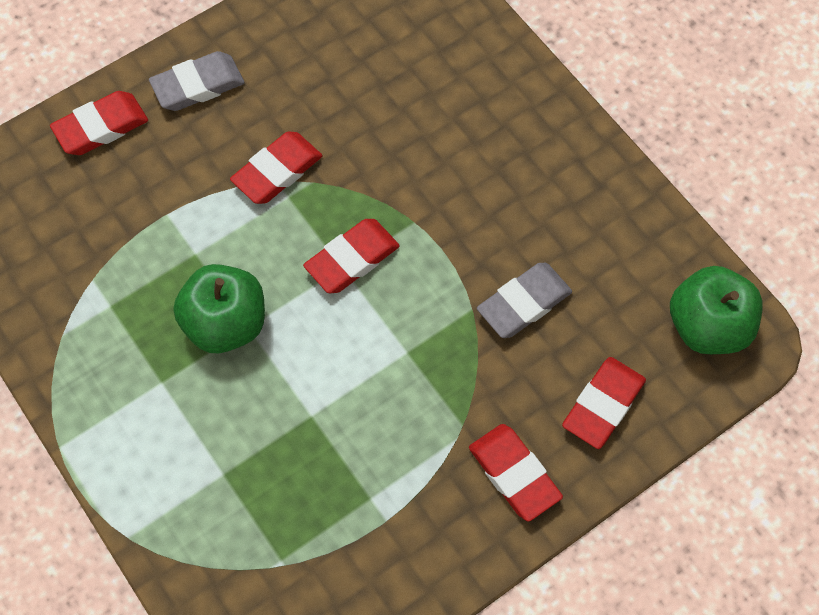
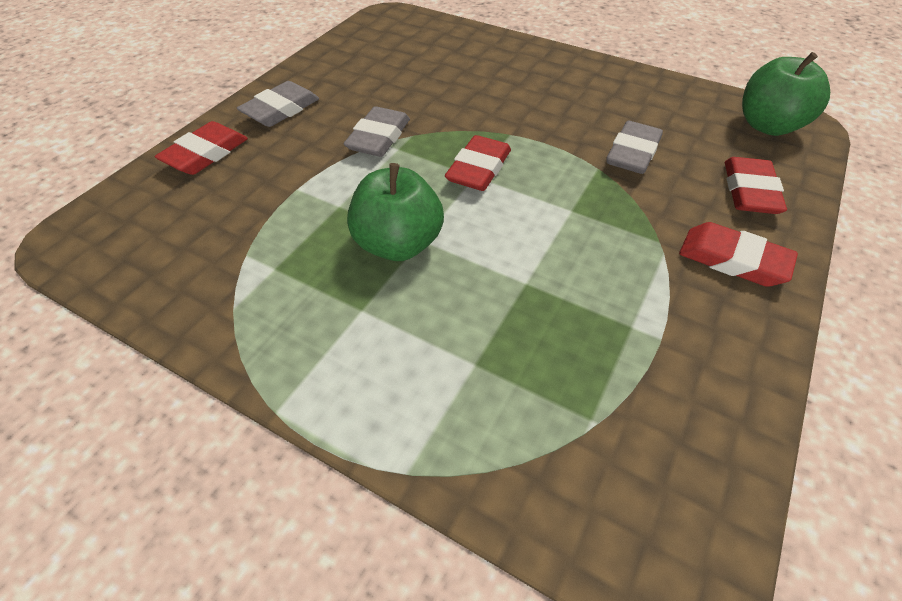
camera: 25 degrees left, 15 degrees down
(277, 171) = (379, 137): red eraser -> grey eraser

